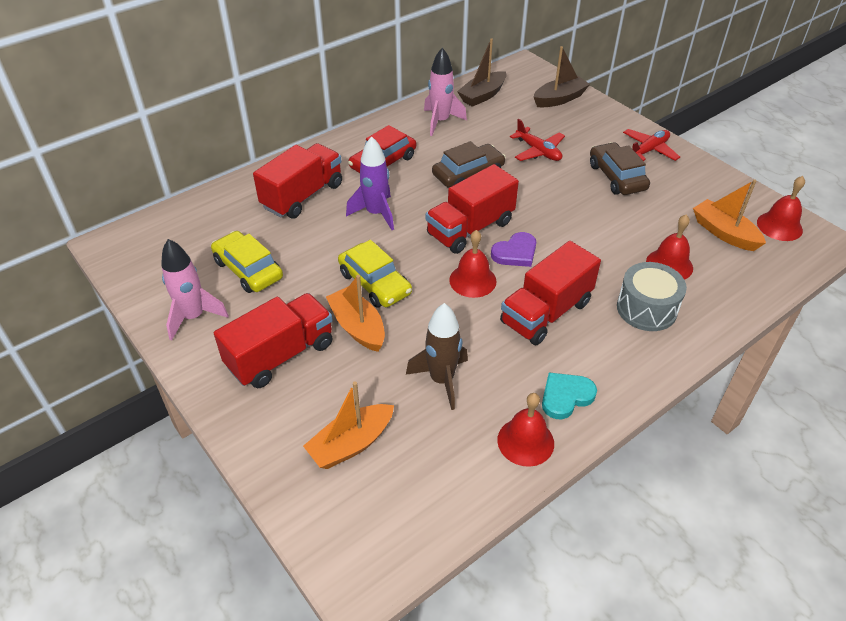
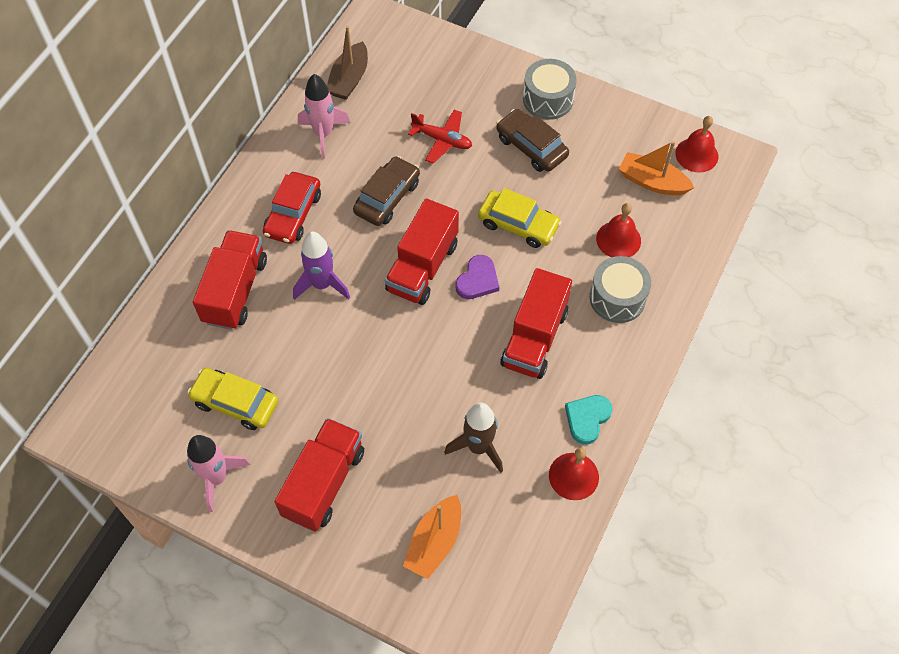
camera: 25 degrees left, 15 degrees up
(357, 327) = (376, 423): orange boat -> none
(375, 283) = (366, 369): yellow car -> yellow car (518, 224)
(472, 280) = (454, 328): red bell -> none
(559, 99) = (431, 56): brown boat -> none
(648, 150) = (548, 99): red plane -> grey drum

